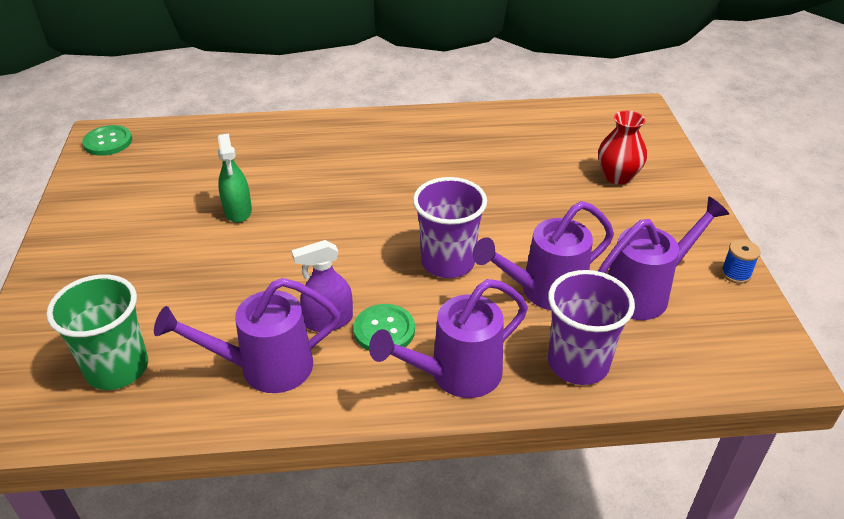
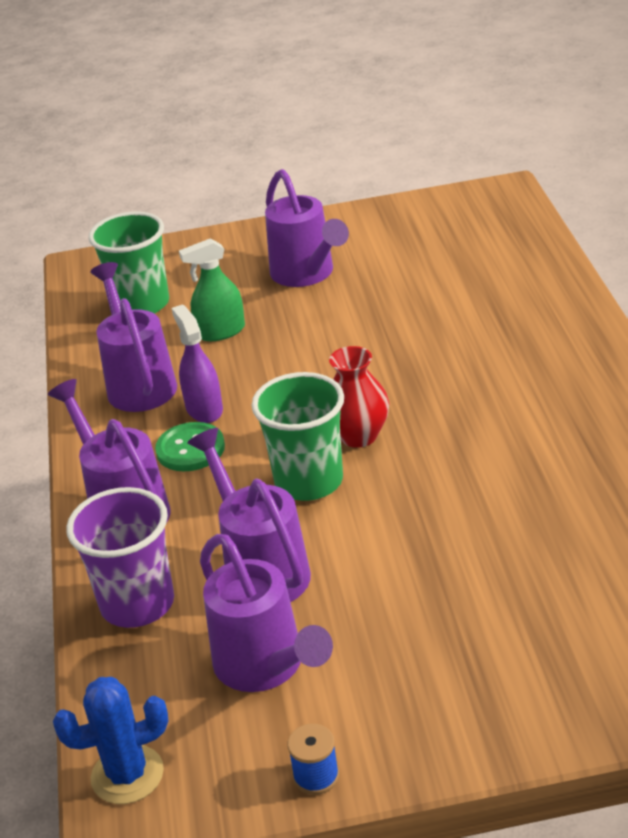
camera: 90 degrees right, 5 degrees down
(108, 142) = (490, 200): green button -> none
(146, 248) = (306, 274): none -> purple watering can
(238, 211) = (380, 313): green spray bottle -> green spray bottle (220, 332)
(448, 262) = (309, 481): purple cup -> green cup
(617, 176) = (547, 640): red vase -> red vase (358, 436)
(752, 366) = (127, 775): none -> blue cactus

